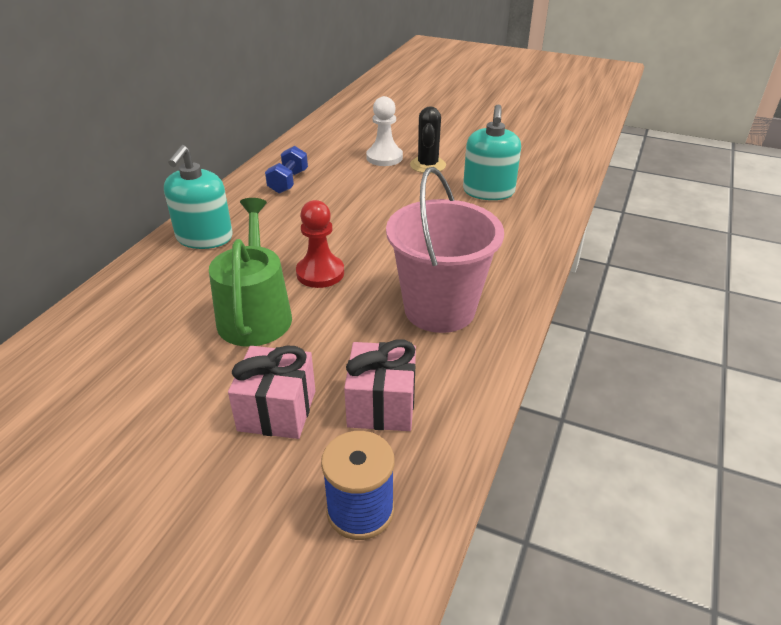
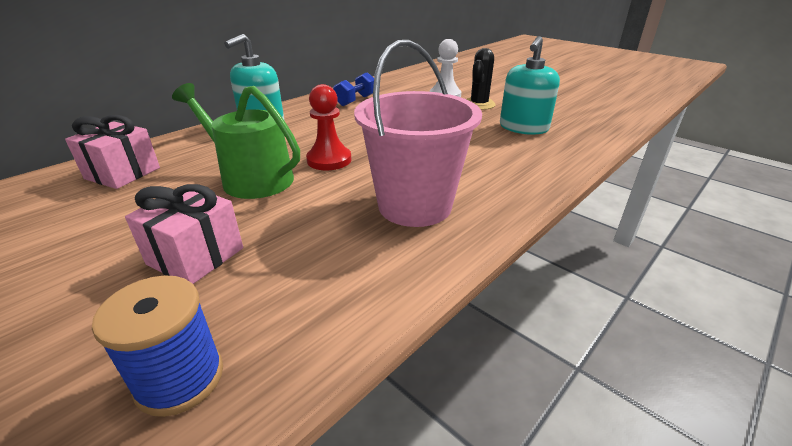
camera: 20 degrees right, 5 degrees down
(255, 313) = (251, 178): green watering can -> green watering can turned 75 degrees counterclockwise
(381, 405) = (293, 276): pink gift -> pink gift (123, 173)

